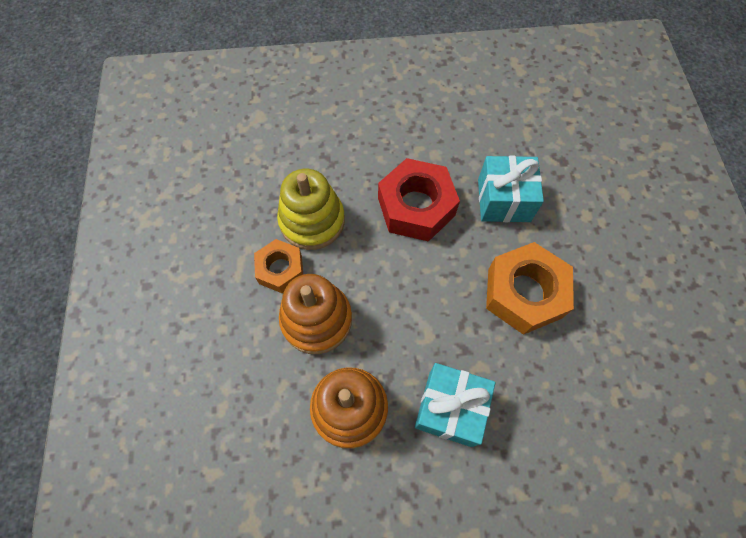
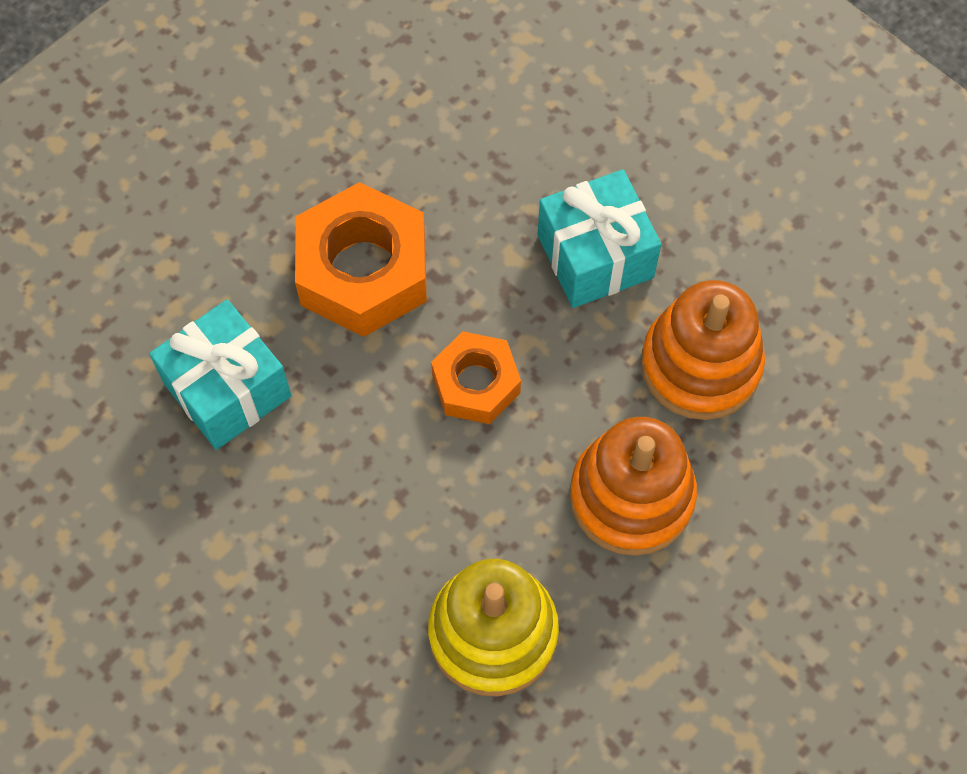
camera: 130 degrees left, 0 degrees up
(280, 269) = (607, 608): orange nut -> orange nut (476, 384)
(416, 207) = (341, 501): red nut -> none

